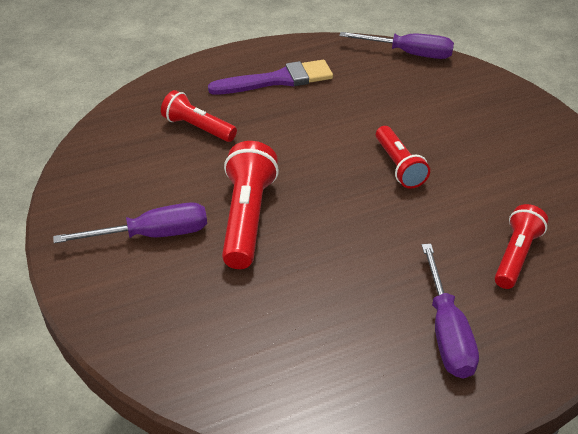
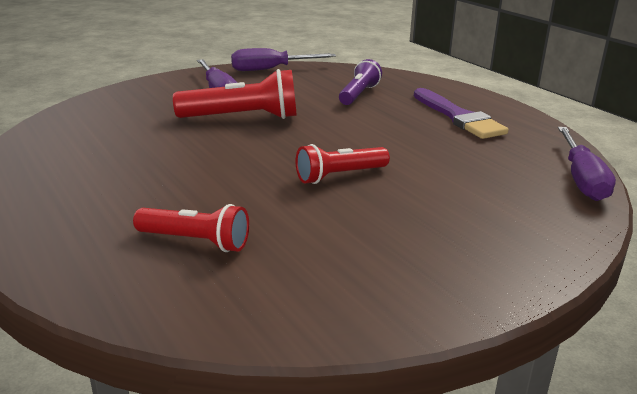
camera: 80 degrees right, 15 degrees down
(198, 128) = (359, 94): red flashlight -> purple flashlight
(447, 331) = (88, 200): purple screwdriver -> purple screwdriver (271, 69)

